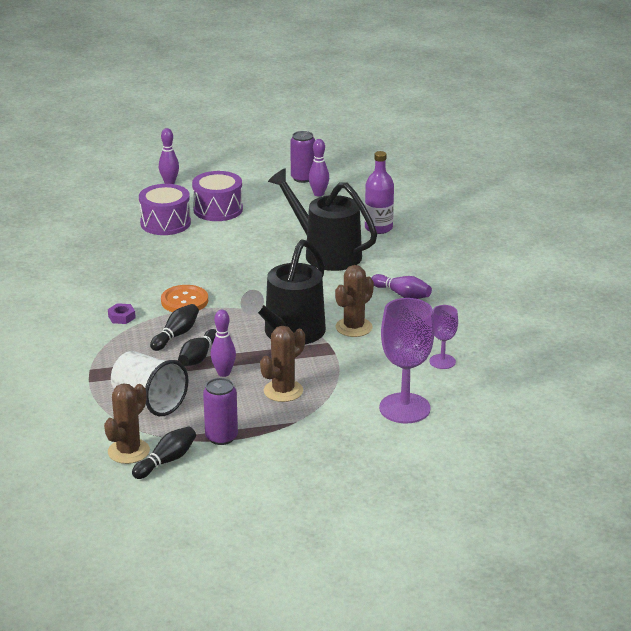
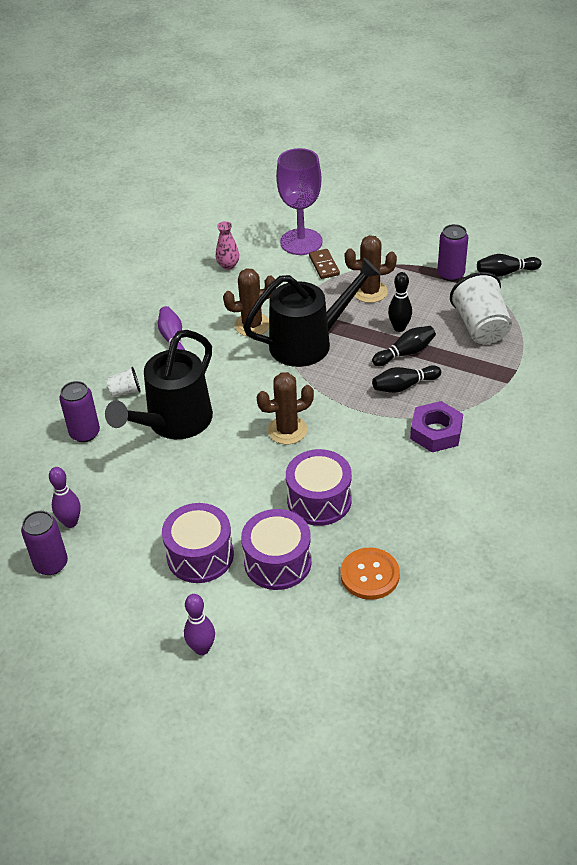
camera: 140 degrees left, 15 degrees up
(121, 317) = (436, 432): purple nut -> purple nut, size x1.82
(128, 451) = (528, 291): brown cactus -> brown cactus (287, 430)
(170, 255) = (319, 500): none -> purple drum
(184, 301) = (361, 425): orange button -> orange button (370, 575)
(223, 373) = (399, 328): purple bowling pin -> black bowling pin
(325, 253) = (173, 423): black watering can -> black watering can turned 45 degrees clockwise
(354, 396) = (324, 265): none -> brown domino
(378, 228) = (85, 433): purple bottle -> purple can
(387, 255) = (125, 391): none -> white cup
(442, 361) = (228, 265): purple goblet -> pink vase

